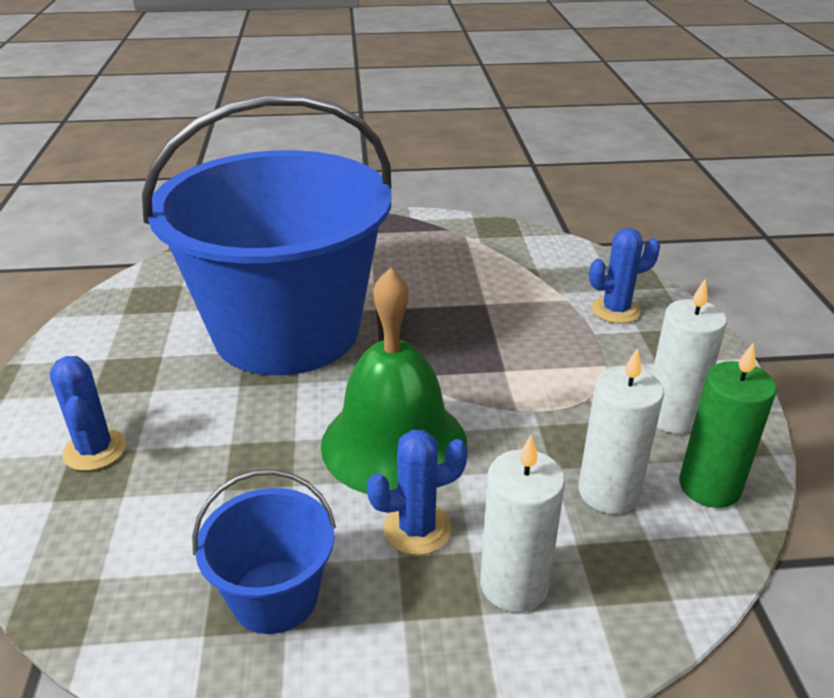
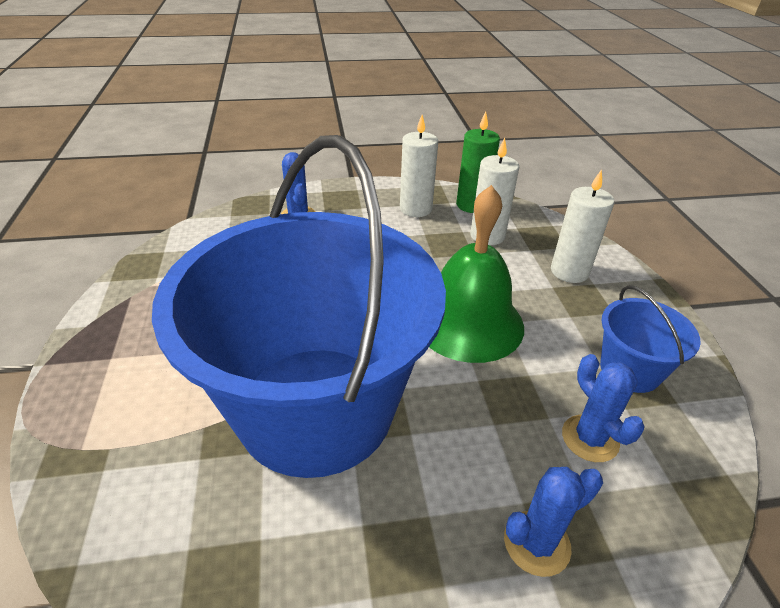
camera: 95 degrees left, 5 degrees up
(417, 529) = (545, 308): blue cactus -> blue cactus (590, 438)

